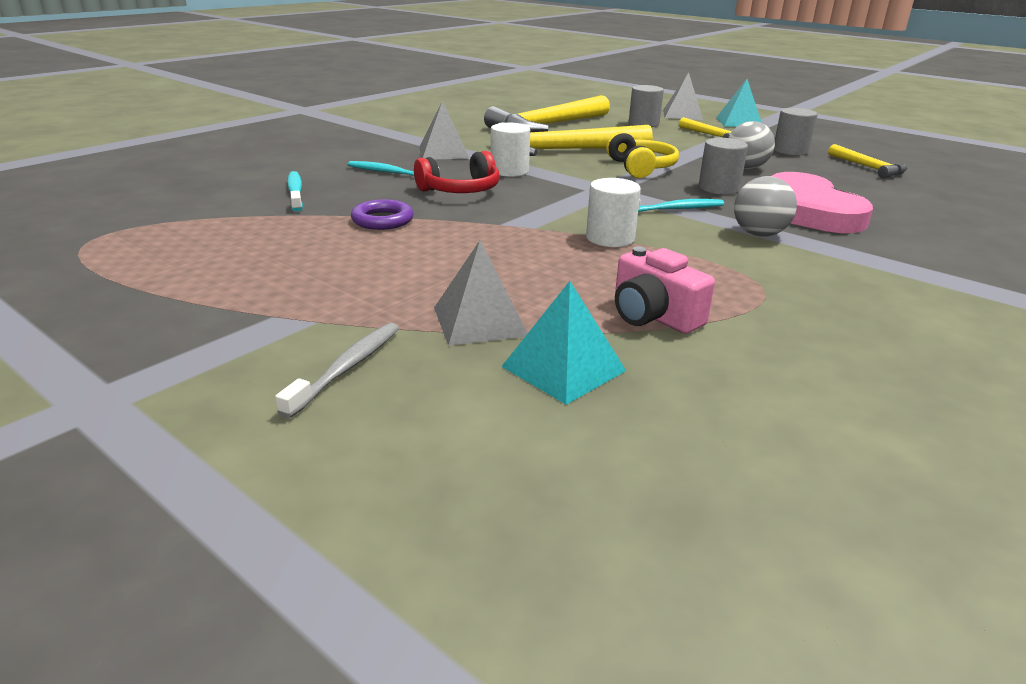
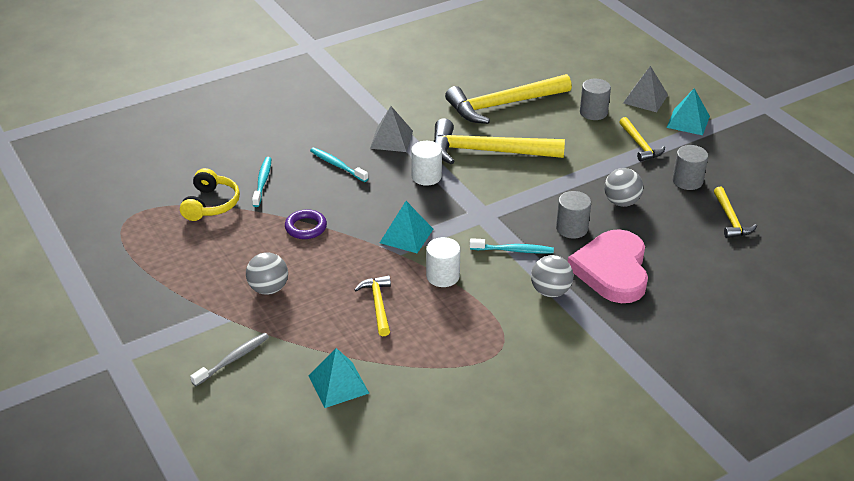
camera: 20 degrees right, 10 degrees up
(363, 279) = (268, 288): none -> grey ball
(460, 190) = (375, 198): red headphones -> none
(480, 321) = (315, 339): grey pyramid -> none
(527, 212) = (406, 236): none -> turquoise pyramid
(546, 274) = (378, 305): none -> yellow hammer
(640, 168) = (533, 188): yellow headphones -> yellow headphones (211, 204)
(653, 316) = (415, 356): pink camera -> none

